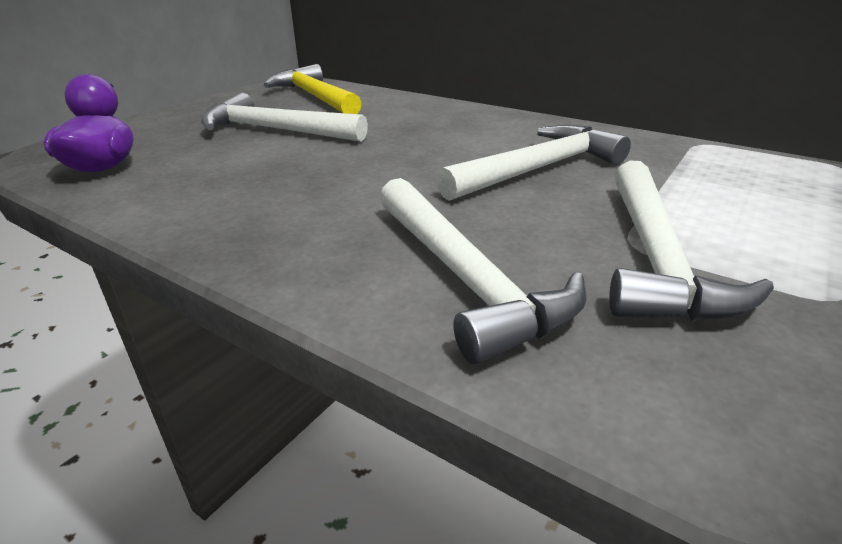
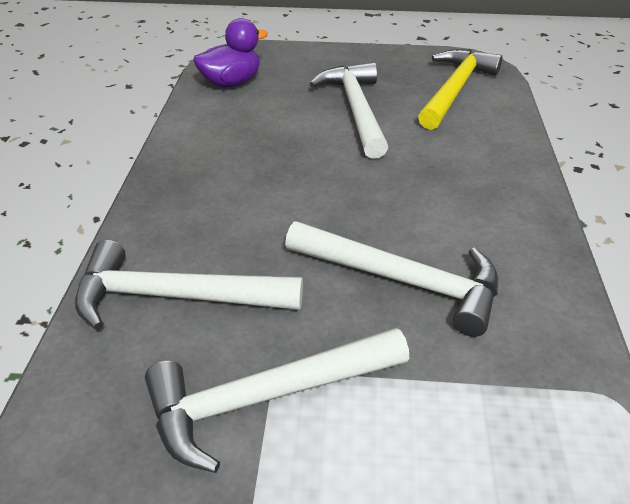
camera: 60 degrees right, 10 degrees up
(464, 278) = (175, 296): white hammer -> white hammer turned 60 degrees clockwise

